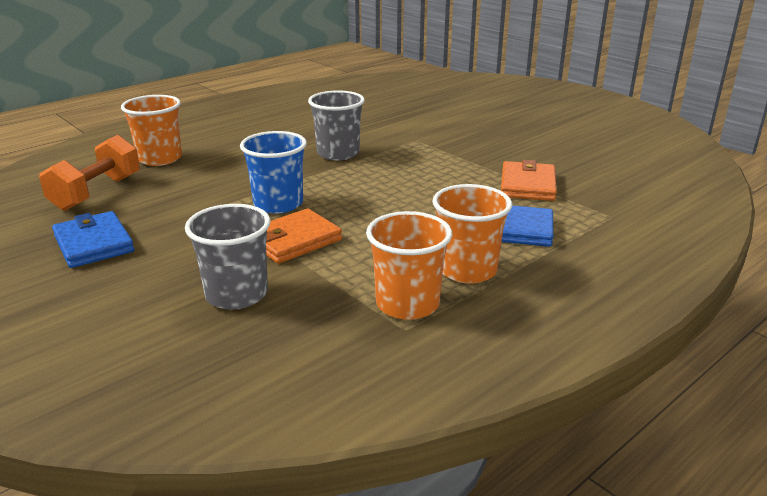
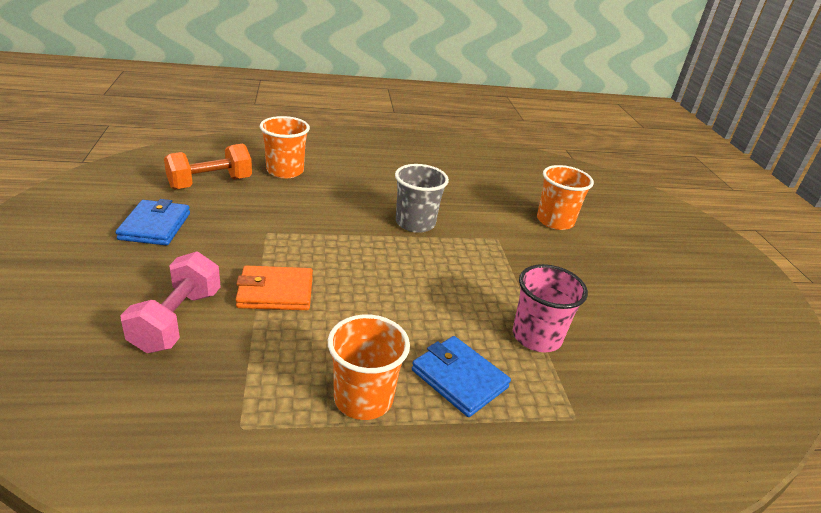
camera: 30 degrees right, 5 degrees up
(236, 294) = (177, 320): grey cup -> pink dumbbell
(278, 204) = (309, 251): blue cup -> none
(407, 304) = (273, 403): orange cup -> orange cup (555, 221)
(527, 185) = (536, 337): orange wallet -> pink cup

